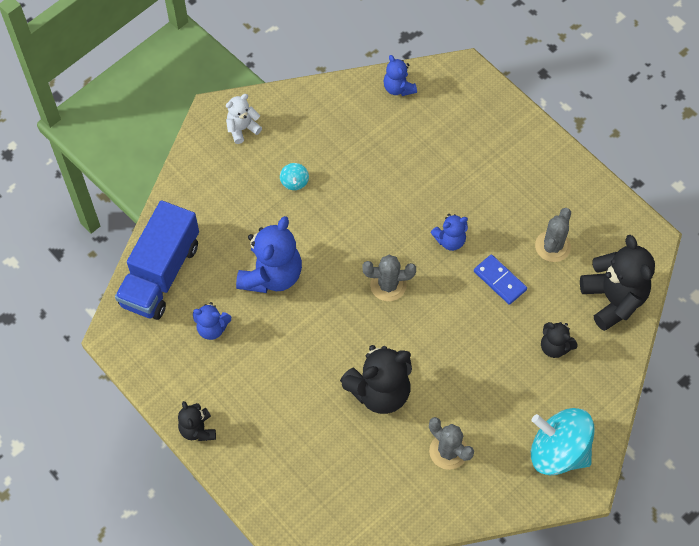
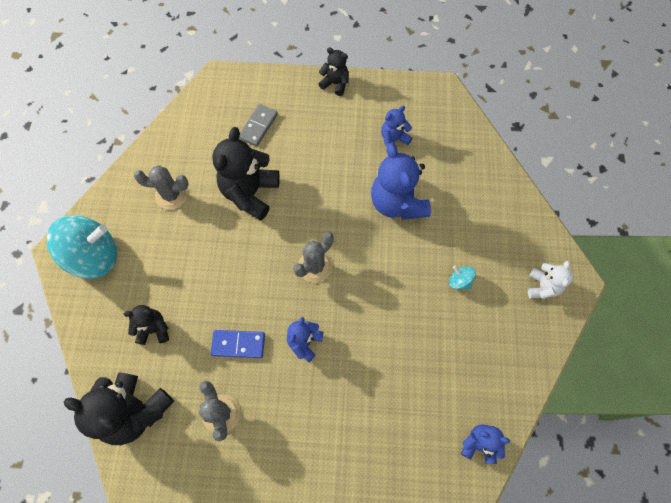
camera: 135 degrees right, 5 degrees up
(160, 274) = (462, 143): blue truck -> none
(311, 450) = (258, 126): none -> grey domino

